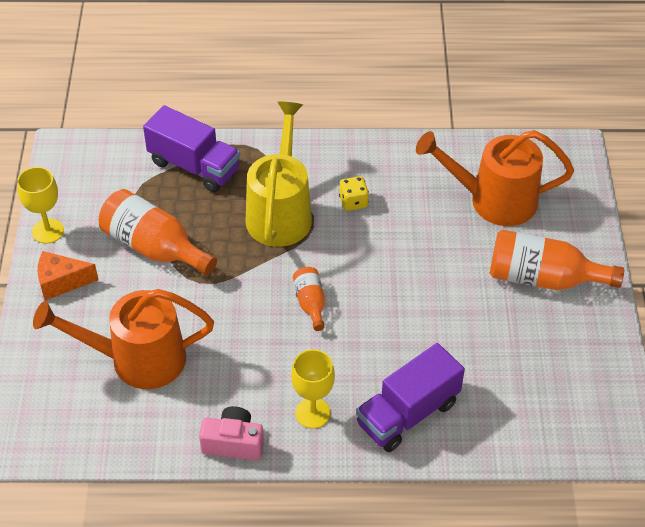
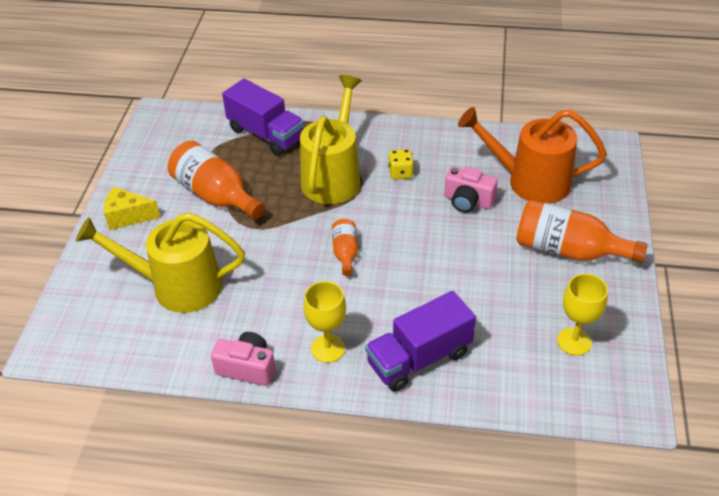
camera: 10 degrees right, 5 degrees down
(48, 231) = (127, 175): yellow goblet -> yellow goblet (574, 341)
(61, 282) = (128, 216): orange cheese -> yellow cheese
(136, 359) = (176, 286): orange watering can -> yellow watering can
(431, 230) = (468, 201): none -> pink camera

